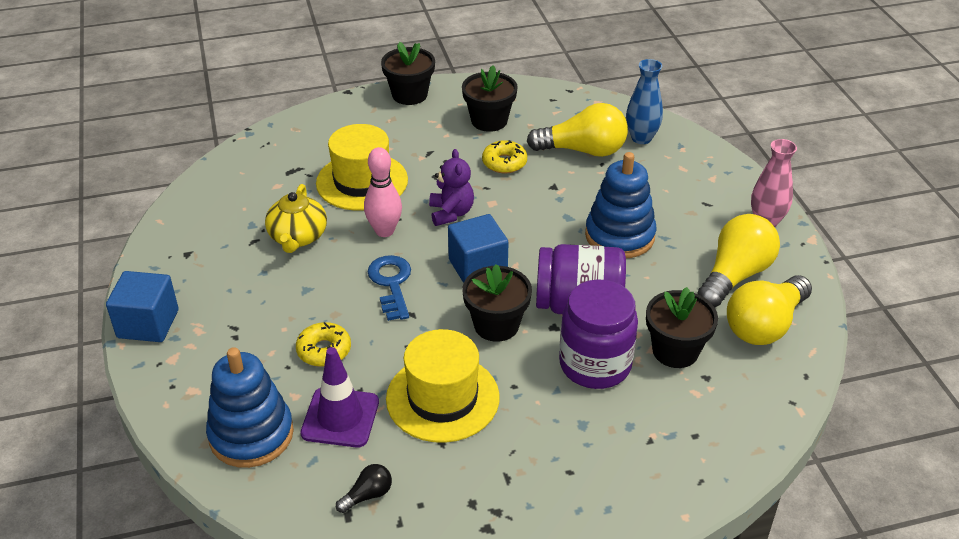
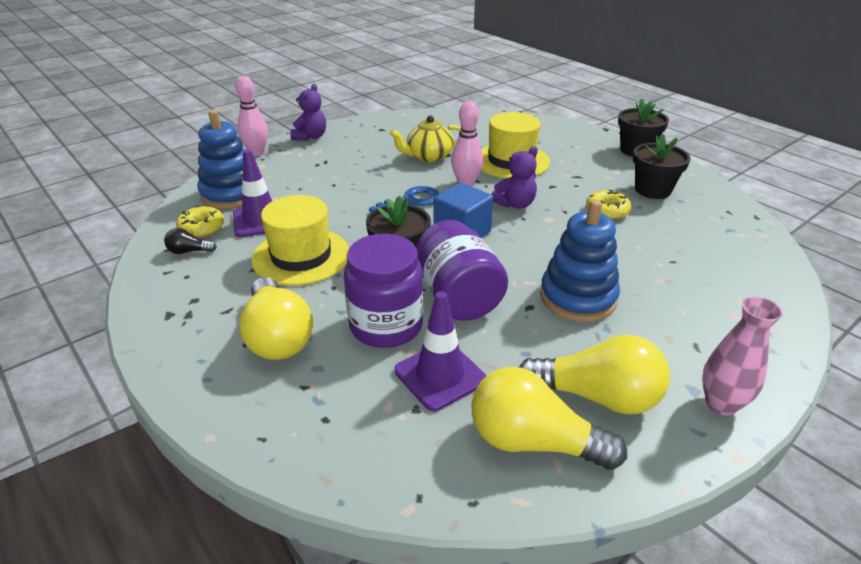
camera: 65 degrees right, 5 degrees down
(148, 324) = (311, 137): blue cube -> purple teddy bear
(149, 388) = (257, 153): none -> pink bowling pin
(324, 350) = (323, 196): yellow donut -> yellow donut (202, 228)
(367, 495) = (189, 251): black light bulb -> black light bulb turned 150 degrees clockwise
(583, 150) = (677, 246): yellow light bulb -> yellow light bulb (277, 336)
(641, 138) = (745, 275): blue vase -> none
(675, 351) = (440, 375): black flower pot -> purple traffic cone

